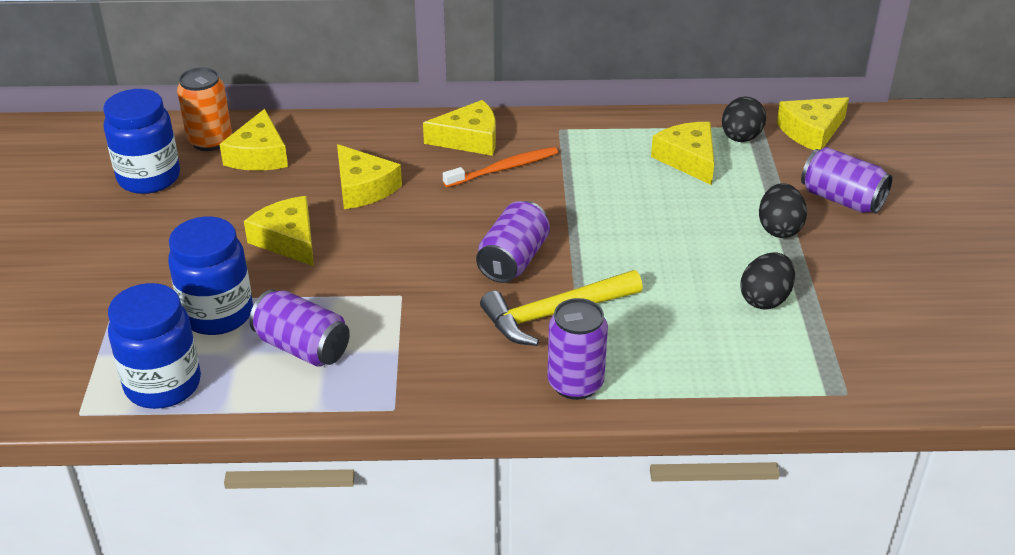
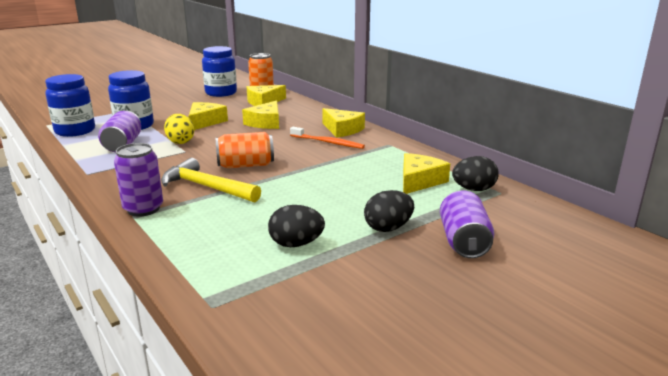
camera: 55 degrees right, 15 degrees down
(354, 288) = (180, 142): none -> yellow egg
(513, 260) = (246, 165): purple can -> orange can
(811, 131) = (529, 209): yellow cheese -> none

